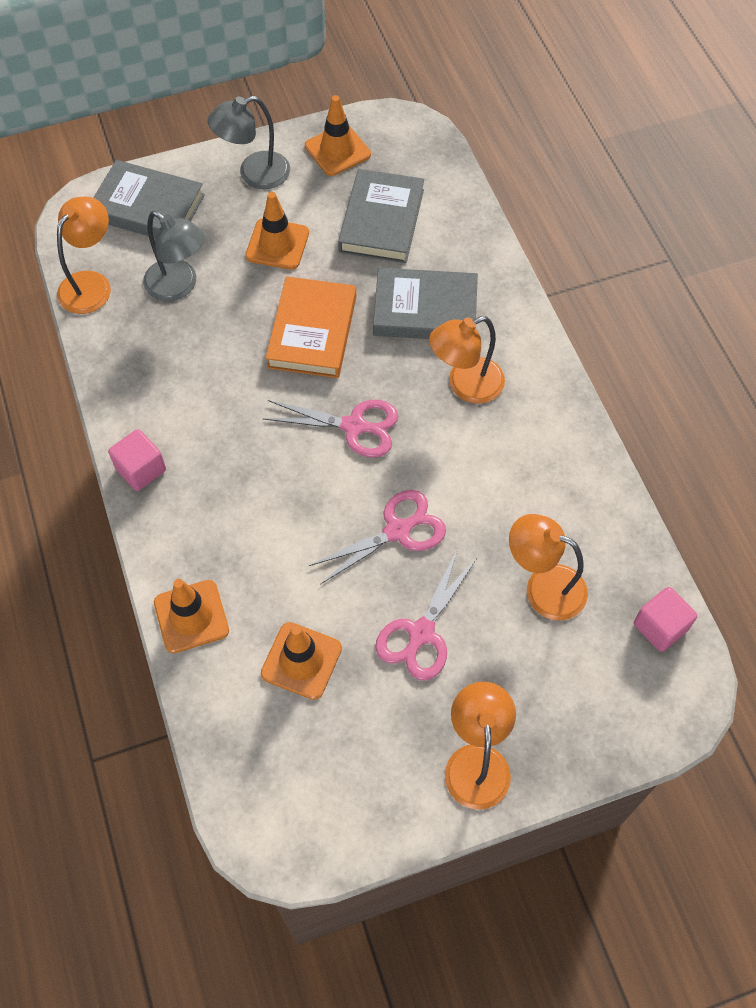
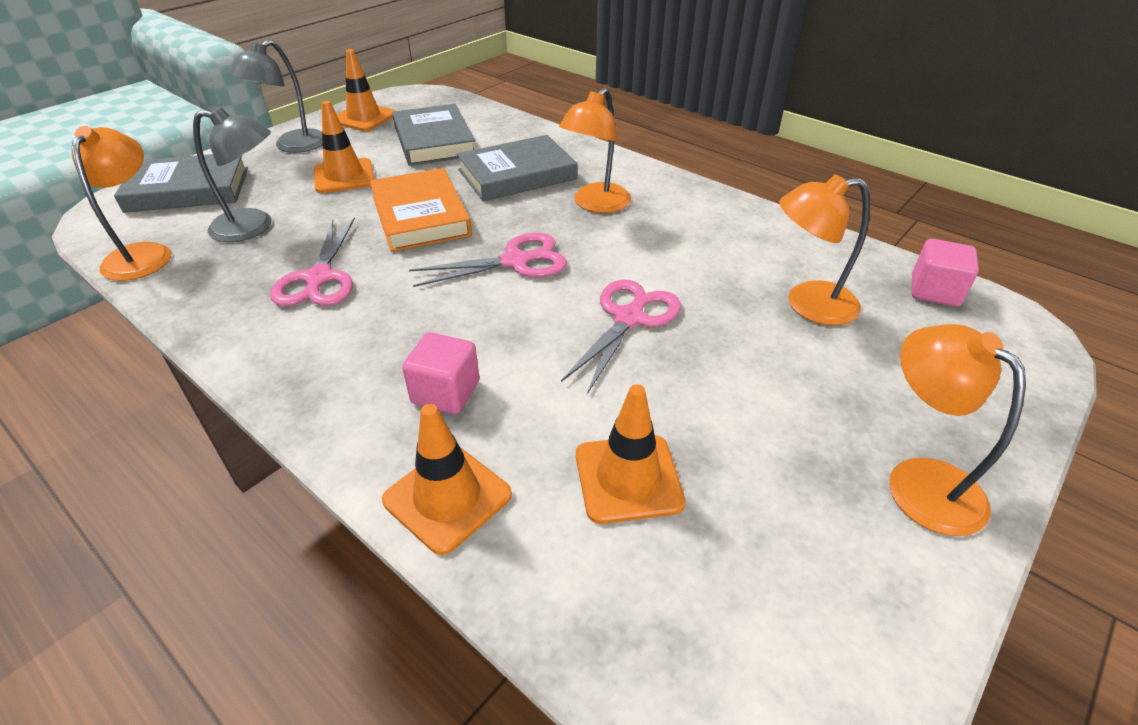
camera: 30 degrees left, 20 degrees down
(141, 469) = (286, 378): pink cube -> pink cube (445, 392)
(421, 633) = (736, 389): pink scissors -> pink scissors (319, 278)

